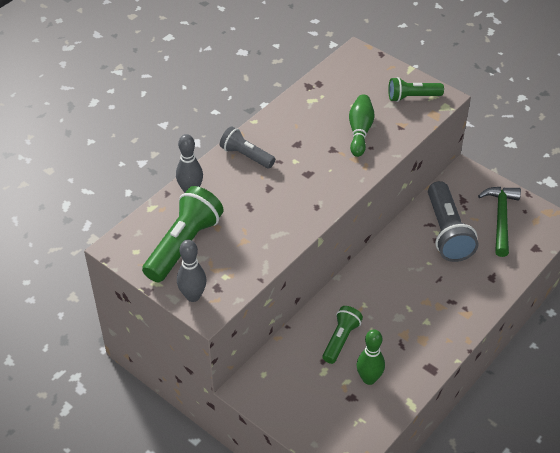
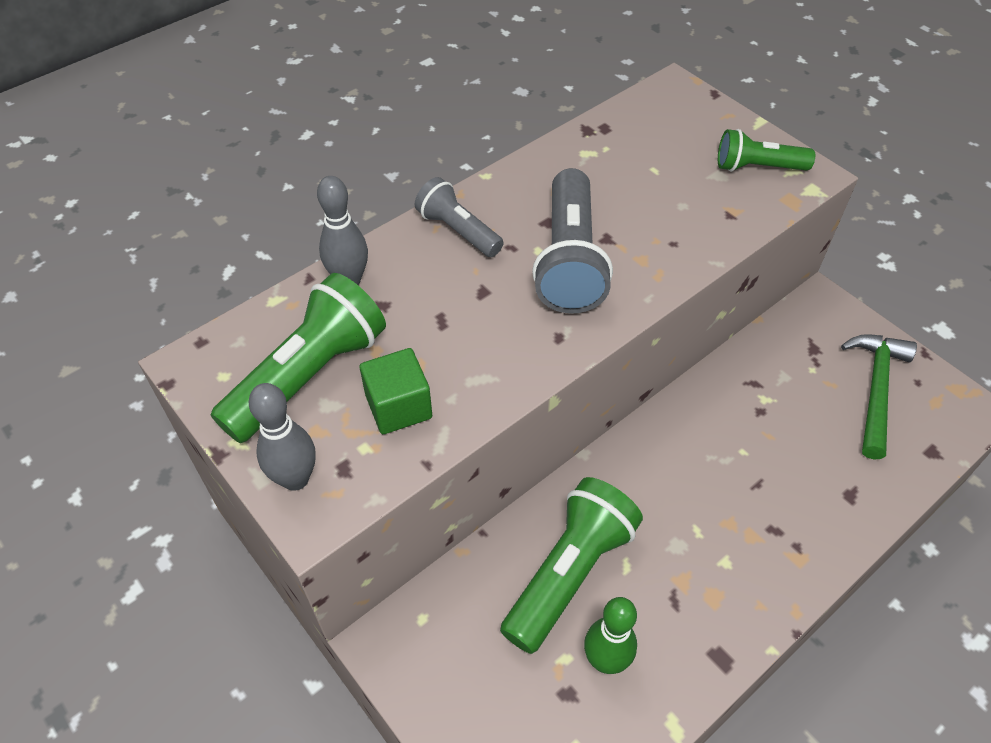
camera: 10 degrees right, 5 degrees up
(238, 254) = (398, 406): none -> green cube
(341, 339) = (569, 573): green flashlight -> green flashlight, size x1.67
(360, 131) = (659, 213): green bowling pin -> none
(447, 232) = (781, 401): grey flashlight -> grey flashlight (569, 260)

